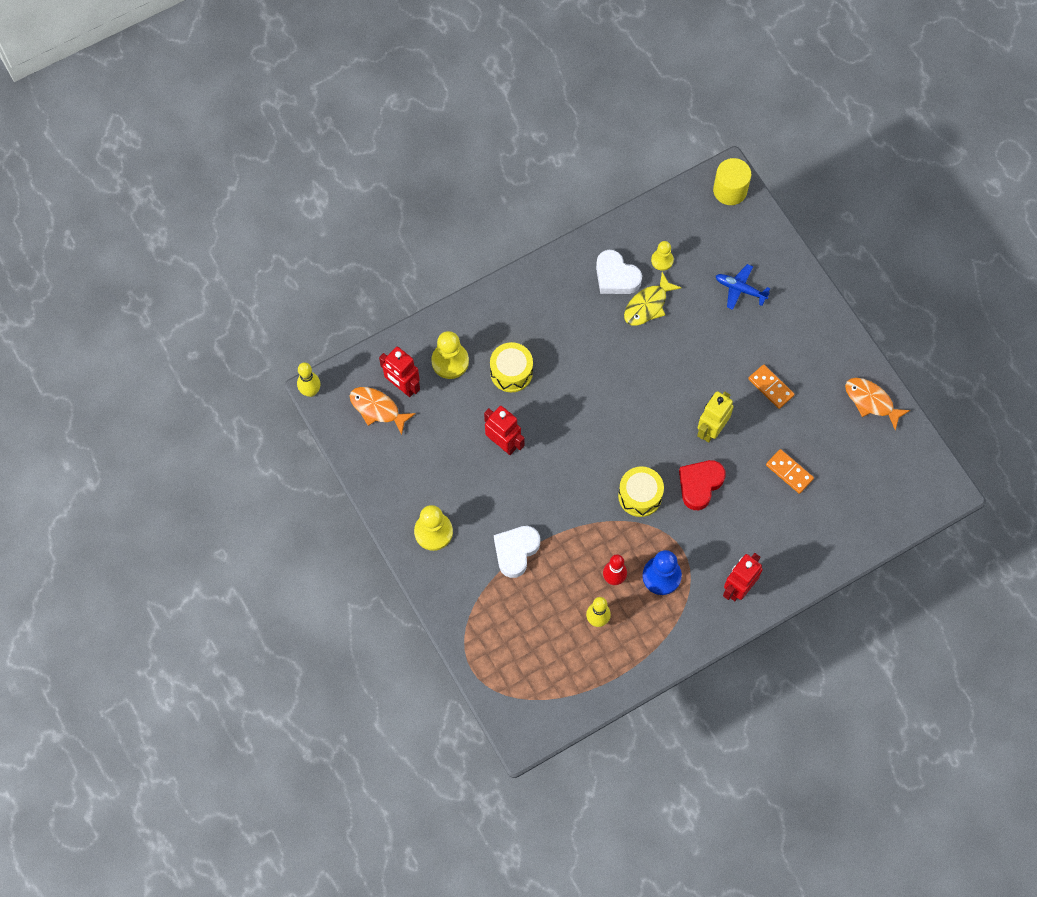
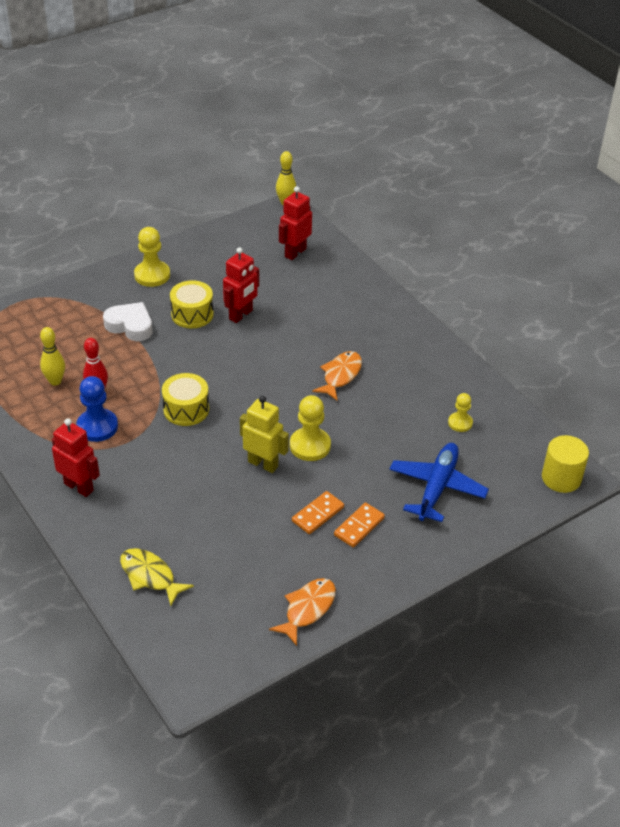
camera: 85 degrees right, 25 degrees down
(377, 409) = (272, 239): orange fish -> orange fish (340, 375)
(450, 361) = (323, 279): yellow pawn -> yellow pawn (310, 446)
(511, 372) = (316, 318): yellow drum -> yellow drum (192, 314)
(616, 277) = (433, 388): white heart -> none
(648, 305) = (404, 412): yellow fish -> yellow fish (150, 576)
(700, 485) = (198, 455): red heart -> none
(740, 289) = (437, 487): blue plane -> blue plane, size x1.66
(789, 472) = (214, 530): orange domino -> orange domino (359, 526)

